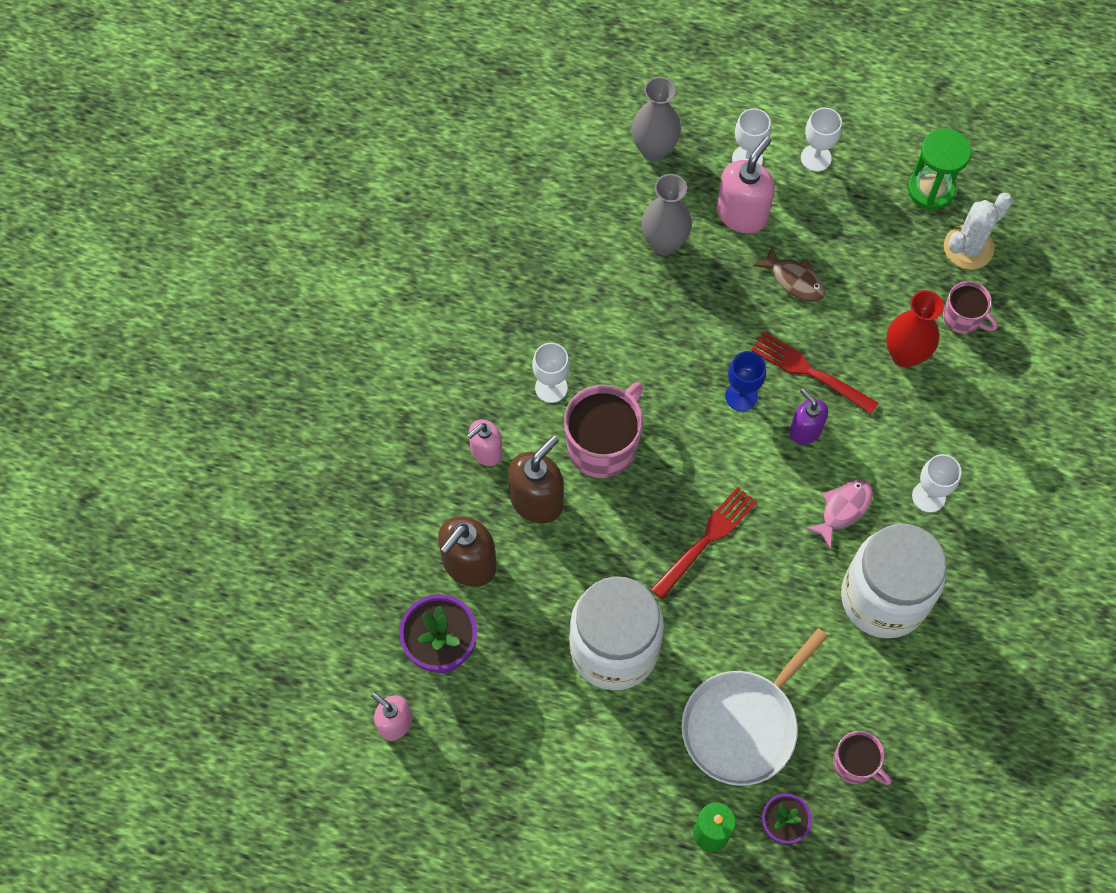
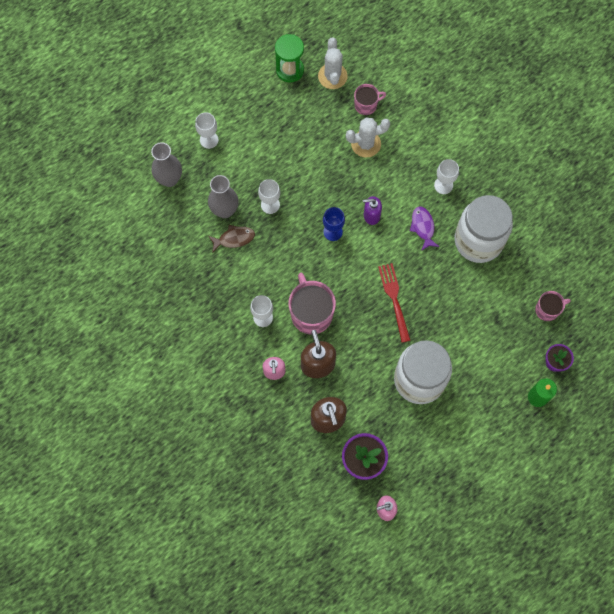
camera: 55 degrees left, 5 degrees up
(742, 214) = (237, 163): pink soap dispenser -> none
(743, 725) = (496, 346): white pan -> none
(794, 280) = (290, 165): brown fish -> brown fish (234, 238)
(809, 372) = (343, 192): red fork -> none
(816, 158) = (233, 108): white goblet -> white goblet (270, 205)
(843, 509) = (423, 227): pink fish -> purple fish
(905, 354) = (366, 144): red vase -> white cactus

